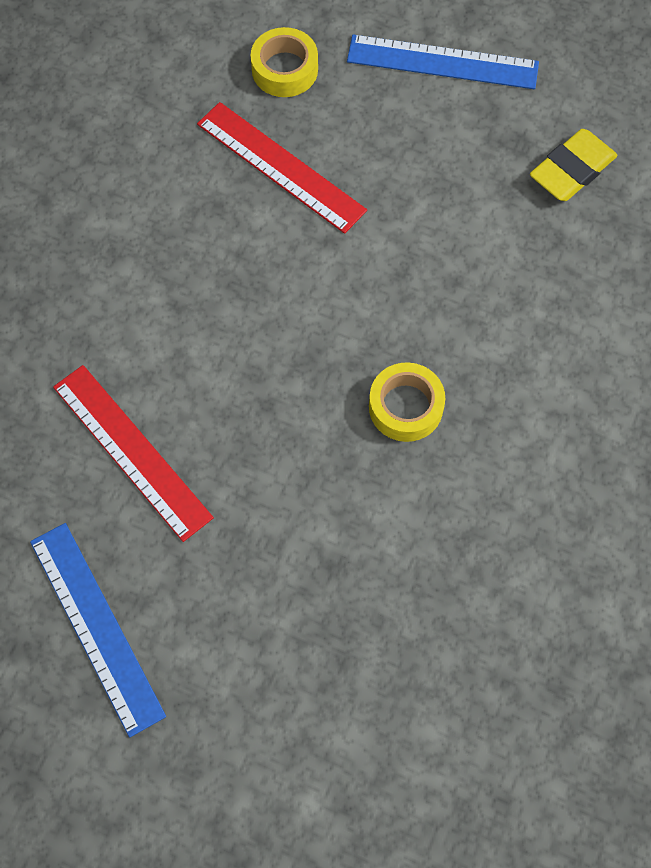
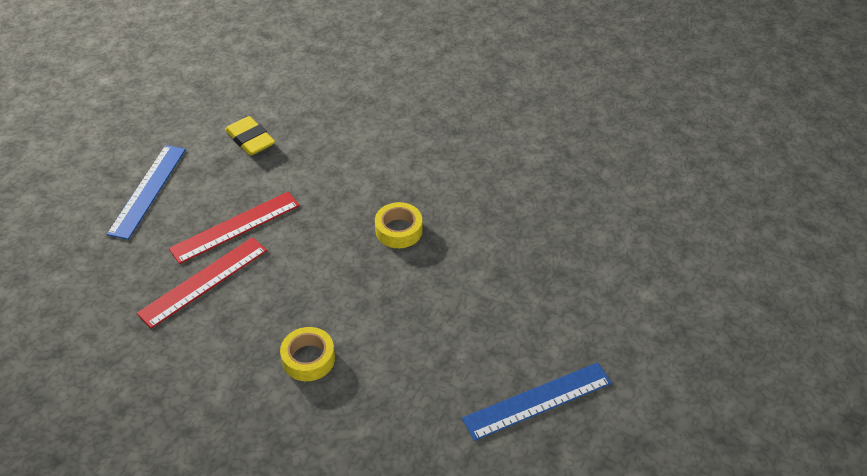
camera: 85 degrees left, 20 degrees down
(131, 451) = (411, 377): red ruler -> red ruler (235, 227)
(284, 69) = (121, 274): yellow tape -> yellow tape (308, 359)

